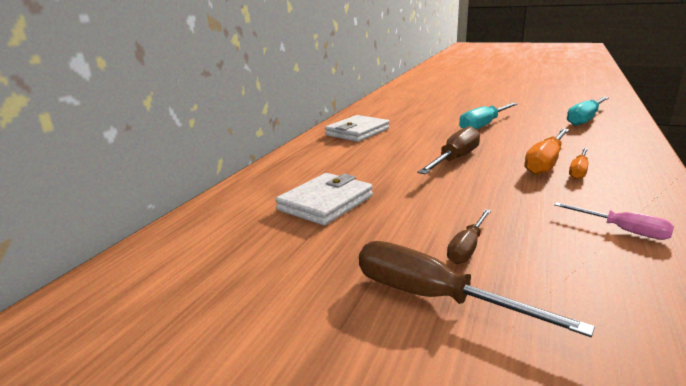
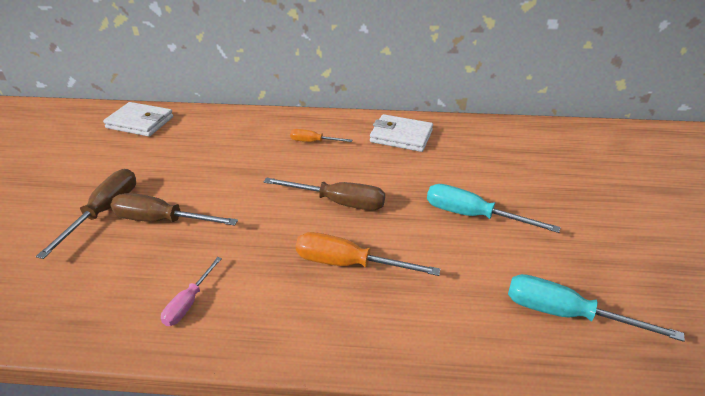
camera: 70 degrees right, 15 degrees up
(325, 203) = (228, 153): white wallet -> white wallet (140, 122)
(467, 248) = (161, 220): brown screwdriver -> brown screwdriver, size x1.69
(578, 171) = (328, 287): orange screwdriver -> orange screwdriver (313, 142)

